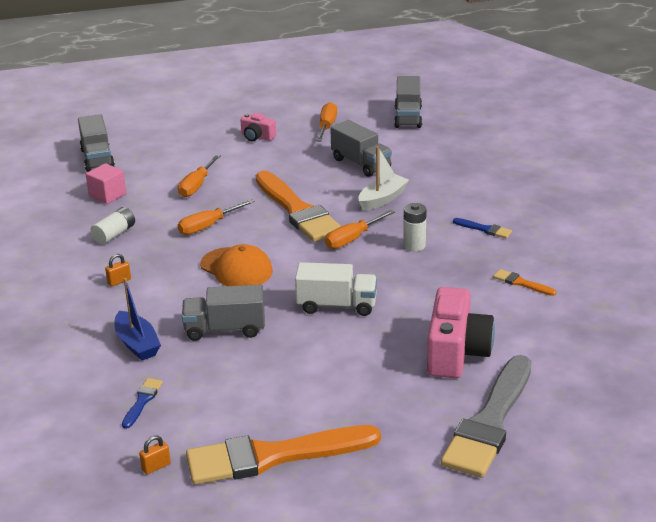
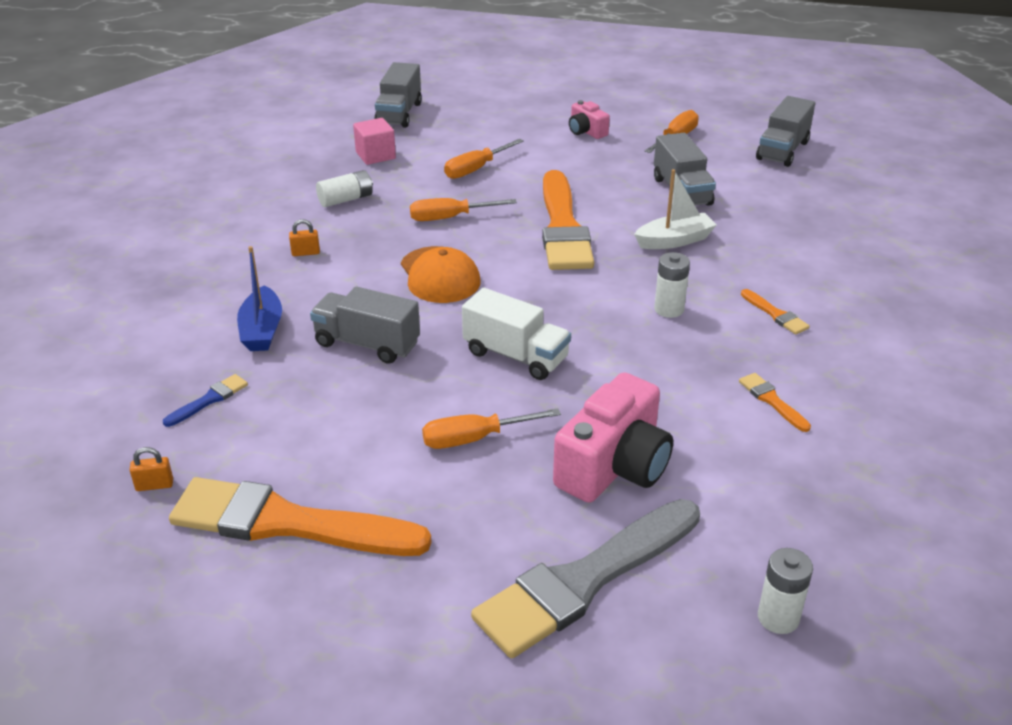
camera: 25 degrees right, 5 degrees up
(352, 239) = (599, 279): orange screwdriver -> orange screwdriver (473, 439)
(484, 229) = (775, 314): blue brush -> orange brush
(613, 402) = (778, 618): none -> white battery

